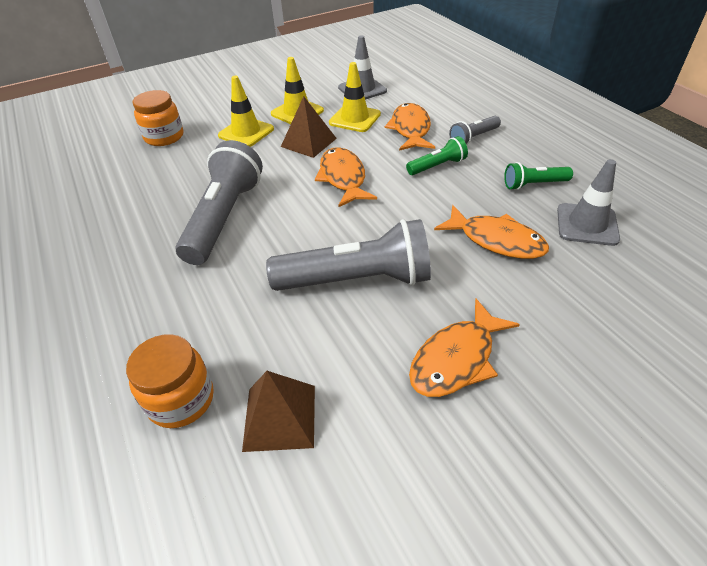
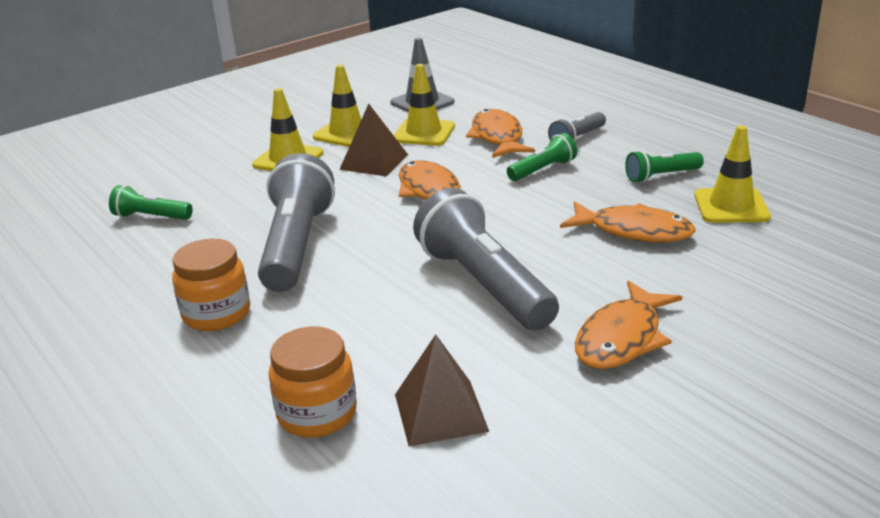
camera: 10 degrees left, 15 degrees down
(130, 175) = (151, 217): none -> green flashlight
(164, 137) = (179, 174): orange jar -> orange jar (216, 314)
(357, 280) = (484, 284): grey flashlight -> grey flashlight turned 105 degrees counterclockwise
(587, 224) = (731, 206): grey traffic cone -> yellow traffic cone

